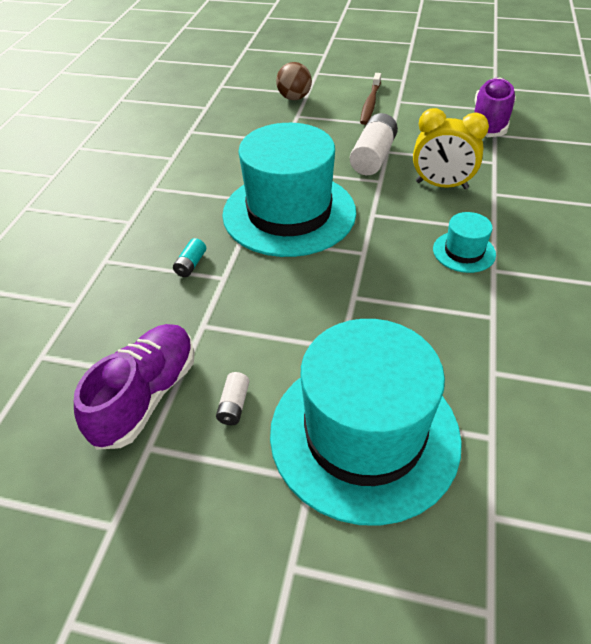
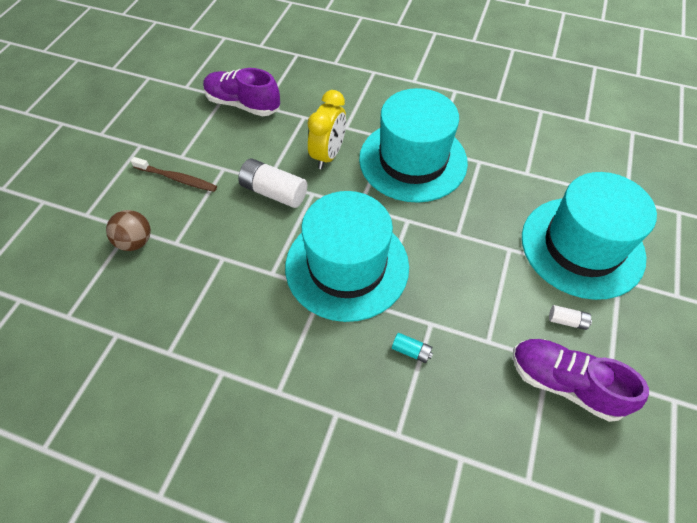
camera: 85 degrees left, 10 degrees up
(464, 252) = (413, 160): turquoise hat -> turquoise hat, size x2.35

